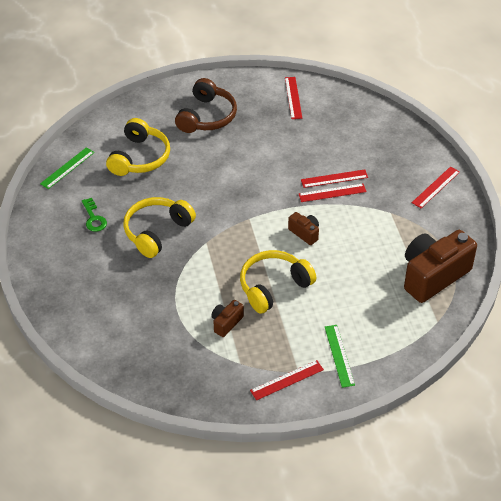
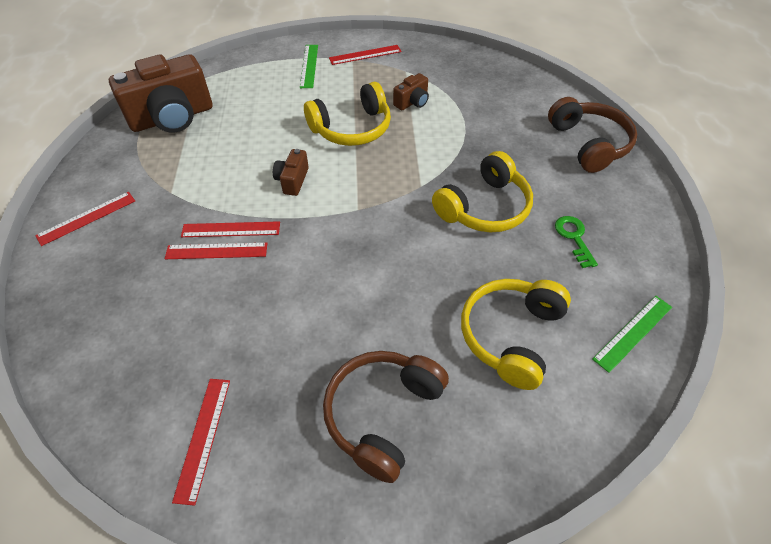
camera: 170 degrees left, 5 degrees up
(68, 299) = (589, 144): none -> brown headphones
(305, 233) = (292, 180): brown camera -> brown camera turned 45 degrees clockwise

